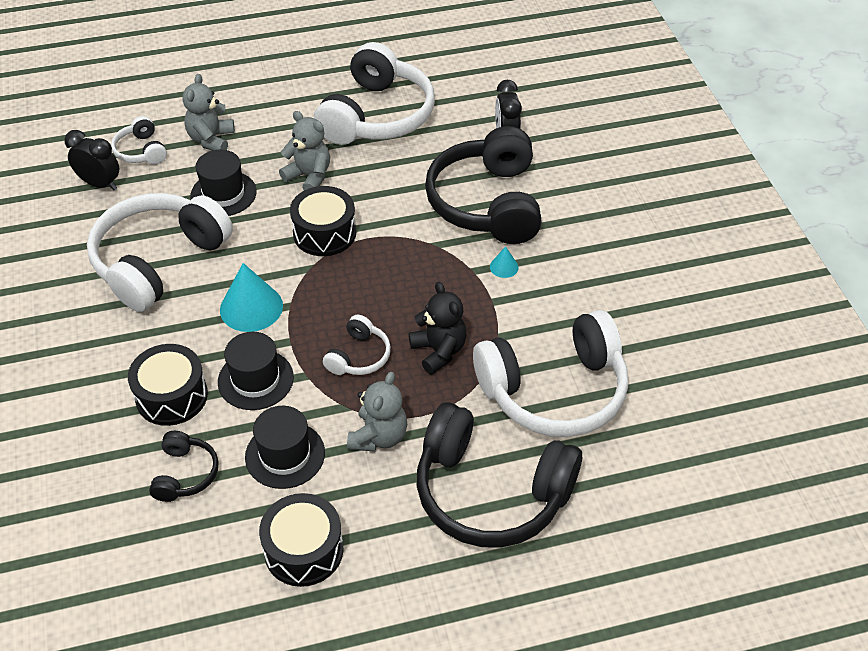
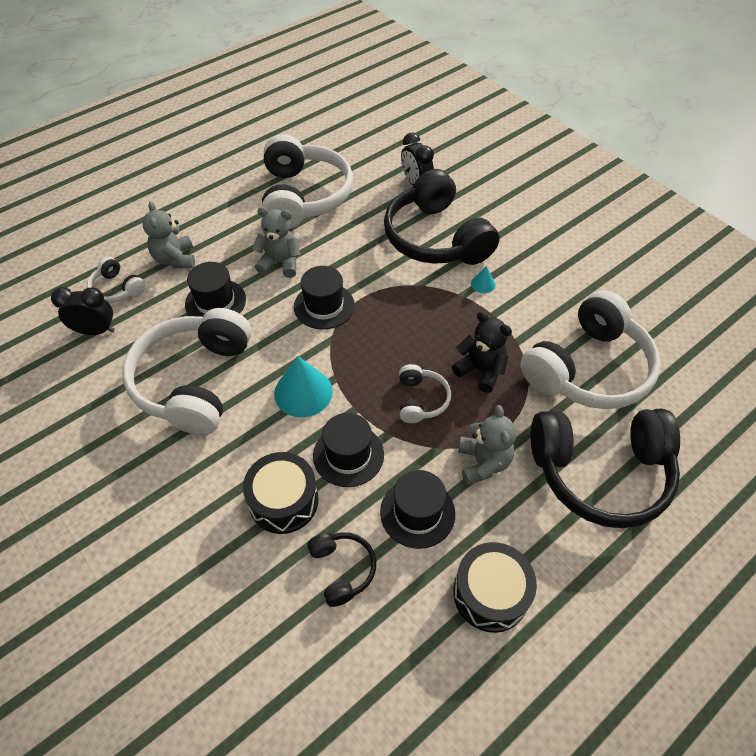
camera: 25 degrees left, 5 degrees up
(324, 233) = (324, 306): black drum -> black hat

